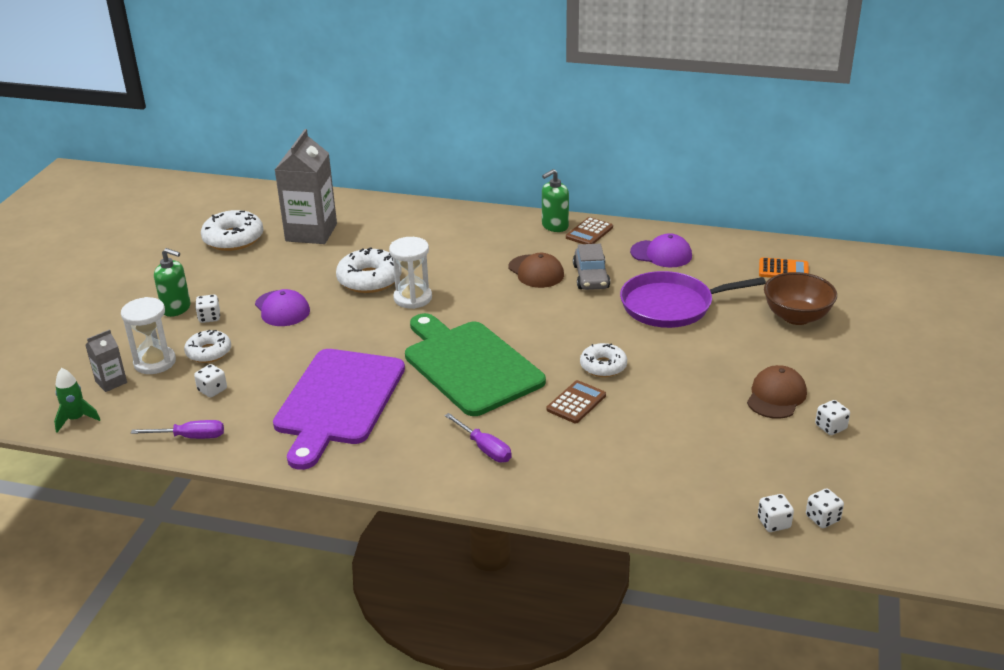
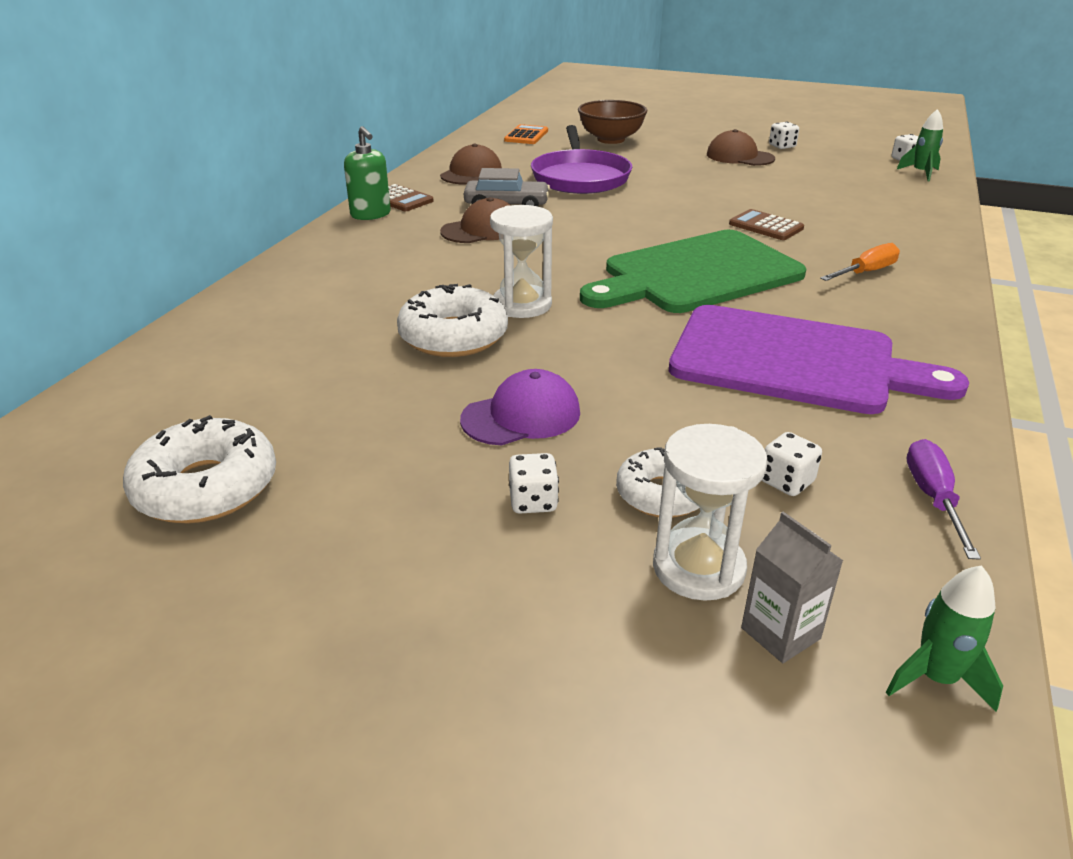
camera: 85 degrees left, 0 degrees up
(176, 308) = (483, 553): green soap dispenser -> none
(311, 232) = (251, 391): grey carton -> none
(484, 448) = (866, 272): purple screwdriver -> orange screwdriver
(603, 366) = (695, 211): white donut -> none
(661, 254) = (471, 173): purple cap -> brown cap
(773, 523) = (920, 173): white dice -> green rocket

